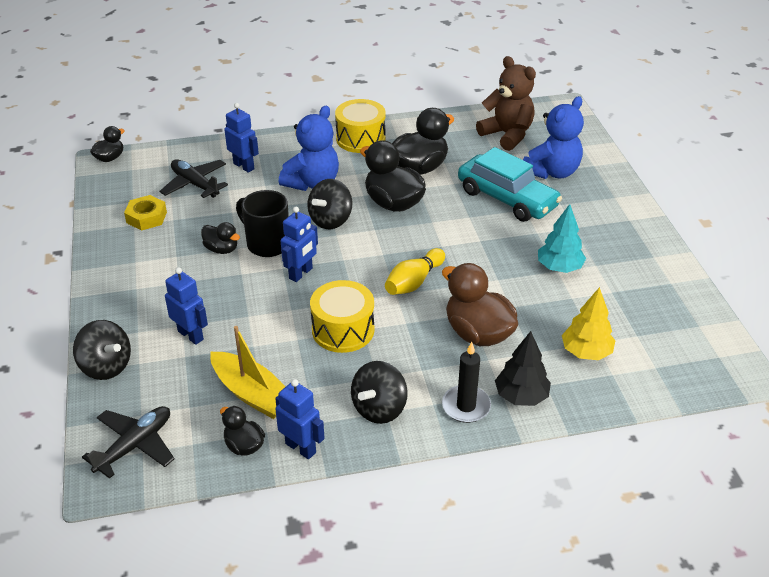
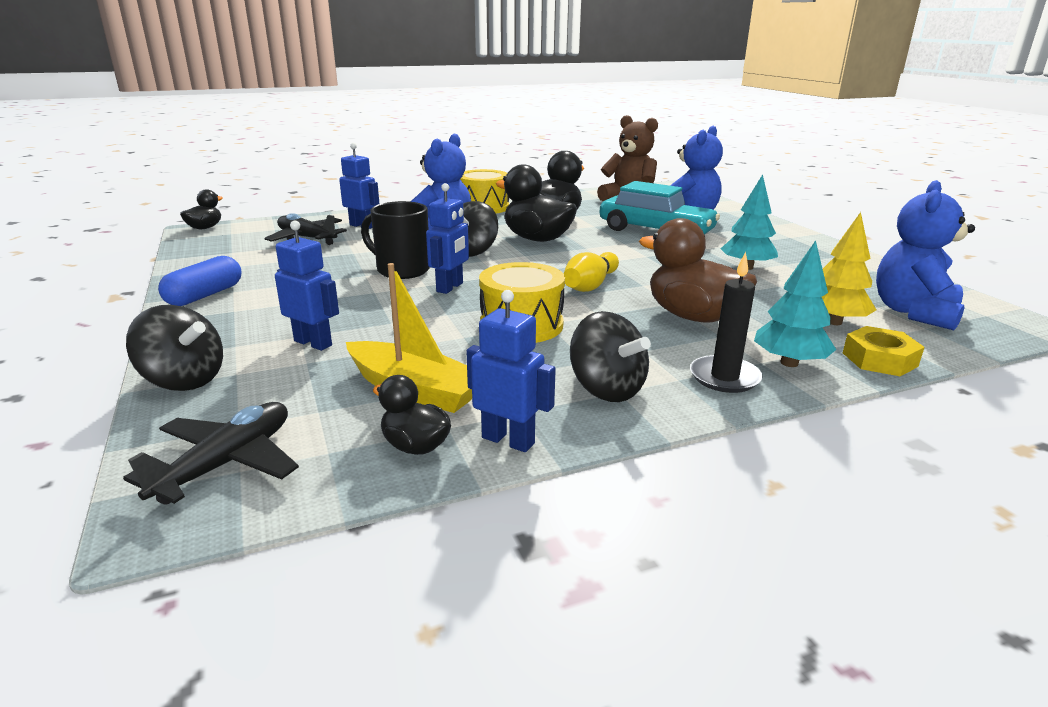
camera: 10 degrees left, 15 degrees down
(115, 266) = (205, 295): none -> blue capsule
(146, 217) = (248, 261): yellow nut -> yellow nut (879, 359)
(221, 249) = (345, 276): black duck -> none
(379, 409) = (606, 389): black spinning top -> black spinning top turned 60 degrees counterclockwise
(521, 396) = (789, 363): black tree -> turquoise tree
(660, 347) = (913, 312): none -> blue teddy bear

